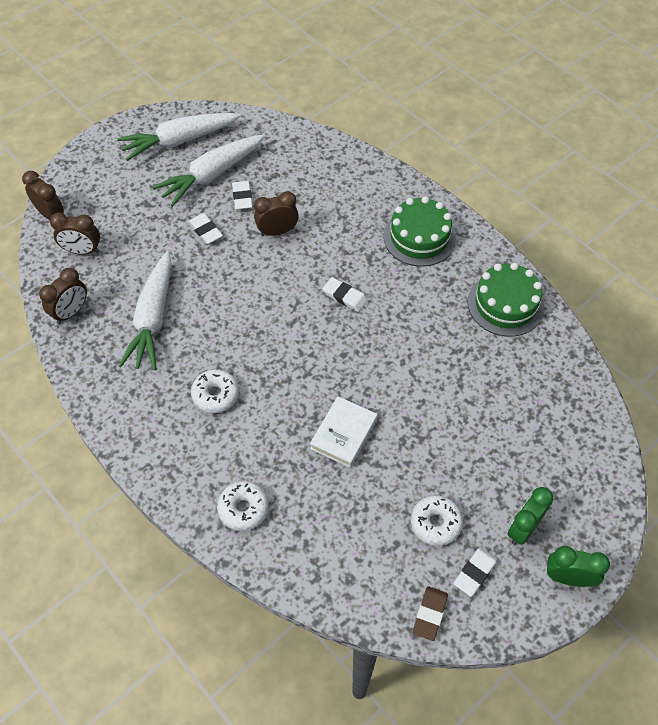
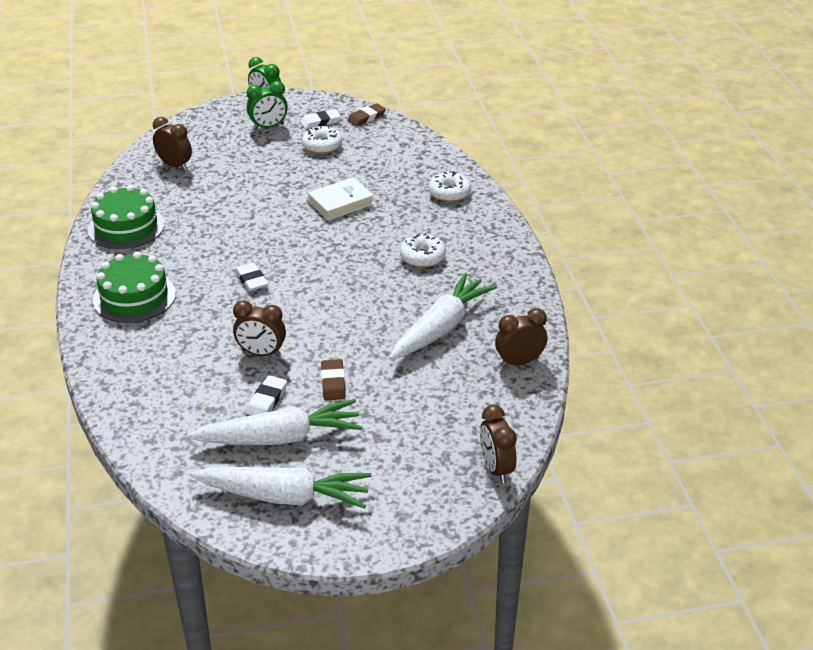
camera: 150 degrees left, 20 degrees down
(82, 251) = (478, 414): brown clock -> brown clock (175, 165)
(205, 230) = (333, 383): white eraser -> brown eraser

